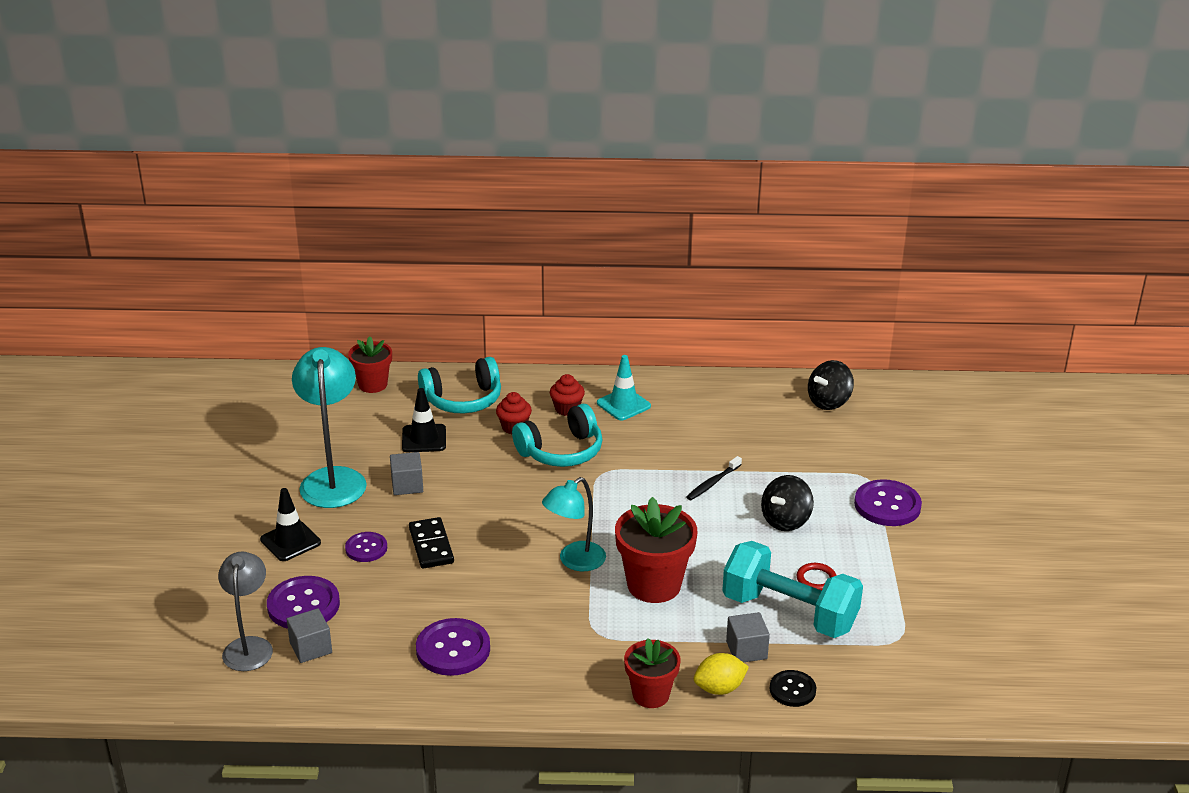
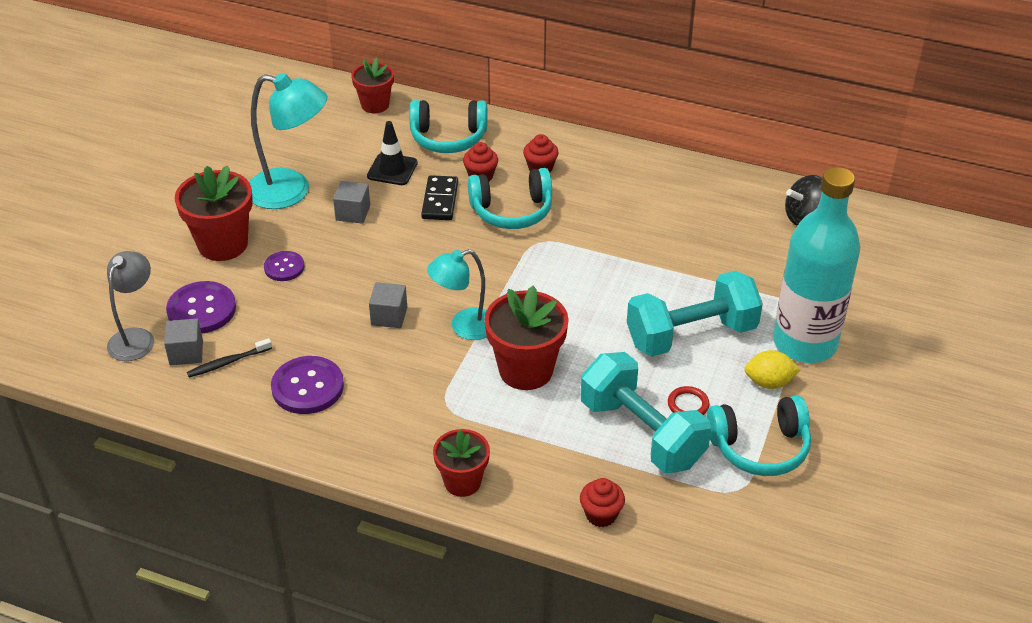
camera: 20 degrees right, 10 degrees up
(290, 541) = (223, 244): black traffic cone -> red flower pot
(333, 479) = (291, 191): turquoise lamp -> turquoise lamp turned 90 degrees clockwise
(431, 545) = (342, 279): black domino -> black domino (440, 200)
(623, 405) = (597, 175): turquoise traffic cone -> none
(713, 483) = (640, 277): black toothbrush -> black toothbrush (228, 362)
(719, 688) = (531, 493): yellow lemon -> yellow lemon (769, 382)
(746, 650) = (578, 461): grey cube -> grey cube (389, 316)
(785, 521) = (691, 335): black spinning top -> turquoise dumbbell
(792, 690) = (601, 515): black button -> red cupcake
(887, 505) = (804, 343): purple button -> turquoise bottle
(897, 599) = (759, 447): none -> turquoise headphones

